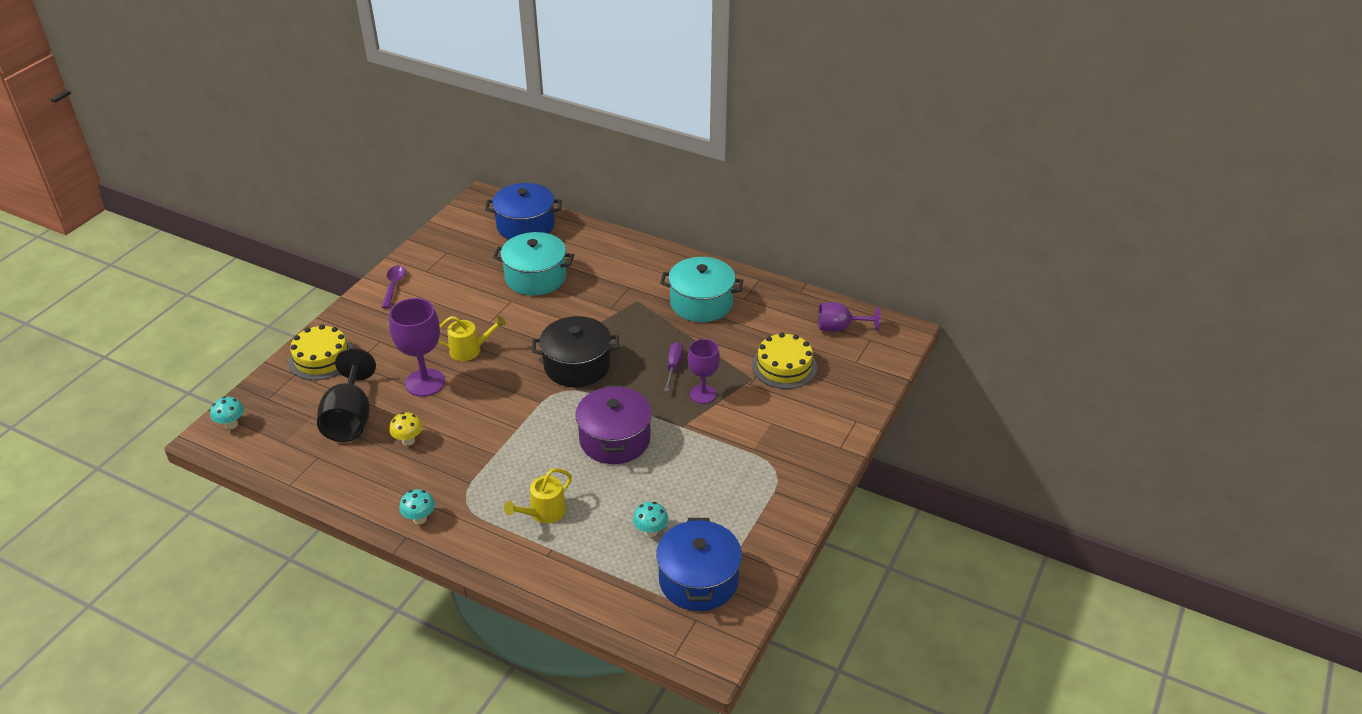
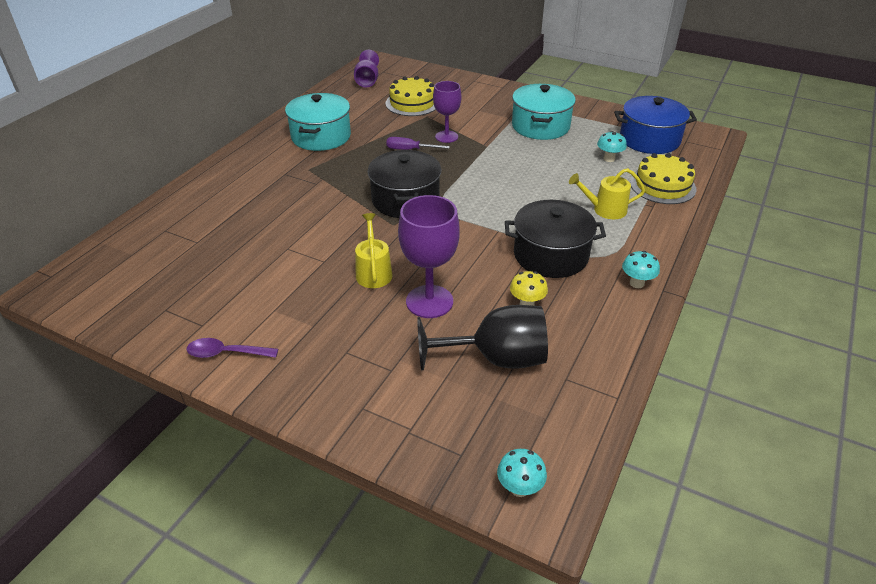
camera: 90 degrees left, 0 degrees up
(321, 358) = (376, 407): yellow cake -> yellow cake (662, 185)
(473, 462) = (550, 255): none -> black pot
(525, 226) = (137, 246): blue pot -> none
(535, 277) = (248, 233): turquoise pot -> turquoise pot (540, 126)
(544, 513) = (605, 210): yellow watering can -> yellow watering can turned 135 degrees clockwise
(615, 439) = (507, 177): purple pot -> none

